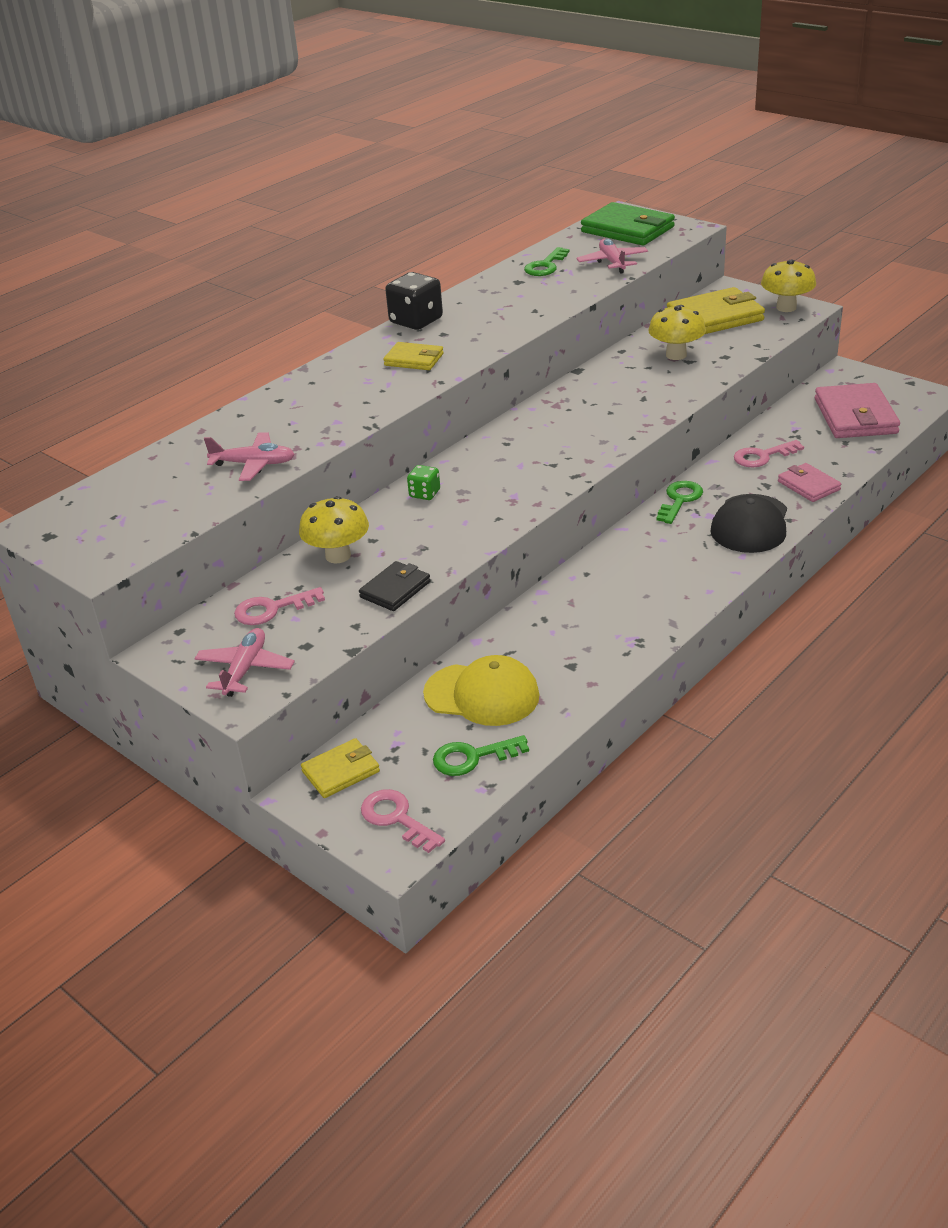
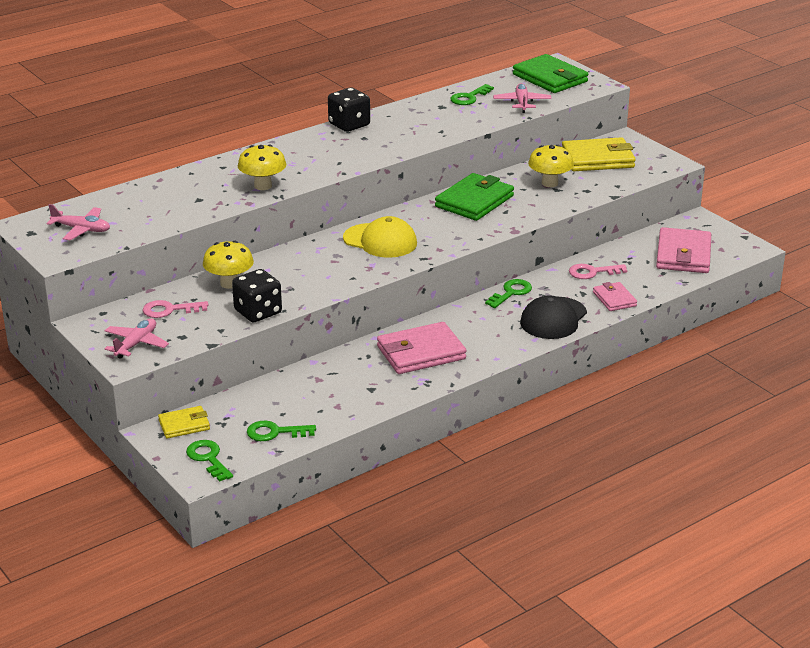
camera: 10 degrees right, 5 degrees down
(253, 464) = (185, 209): pink plane -> pink plane (81, 229)
(395, 589) = (258, 312): black wallet -> black dice
(396, 818) = (208, 458): pink key -> green key
(414, 359) = (332, 153): yellow wallet -> none
(424, 493) = (309, 252): green dice -> none
(482, 695) = (300, 396): yellow cap -> yellow cap (380, 241)
(598, 392) = (474, 201): none -> green wallet
(610, 601) = (421, 353): none -> pink wallet
(786, 308) = (658, 160): yellow mushroom -> yellow mushroom (263, 186)

